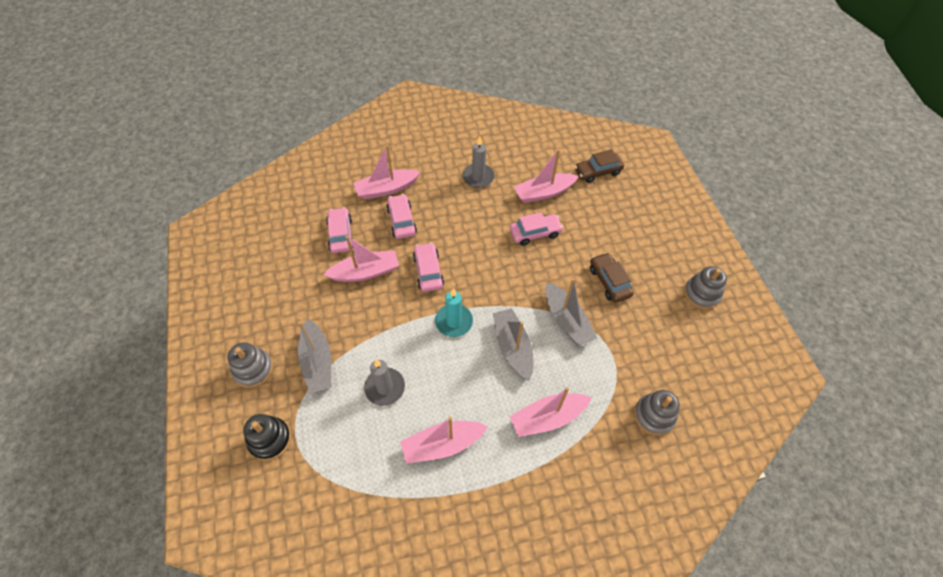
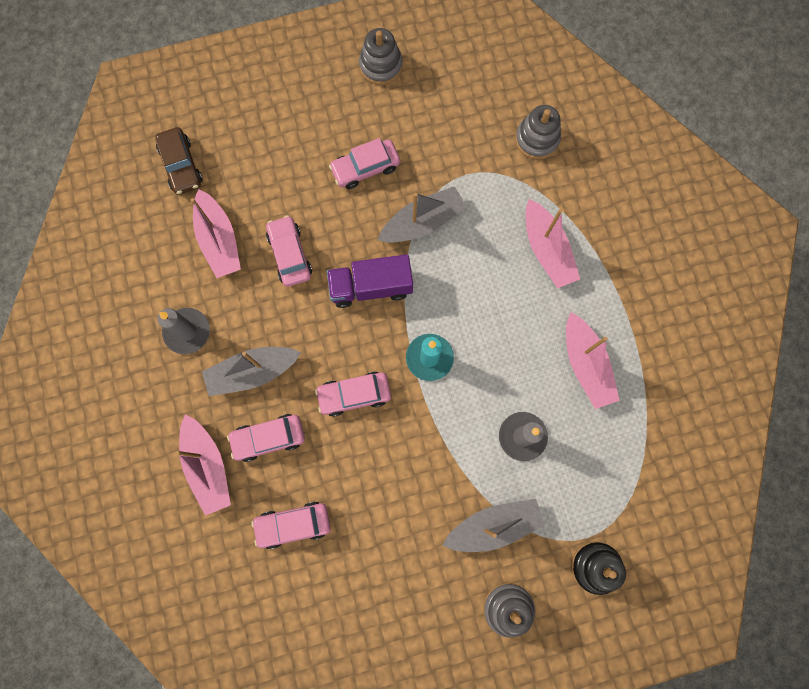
camera: 90 degrees left, 20 degrees up
(365, 272) = (357, 480): pink boat -> none
(511, 283) = (371, 287): none -> purple truck
(512, 347) = (461, 286): grey boat -> grey boat (252, 372)
(609, 281) = (365, 168): brown car -> pink car

